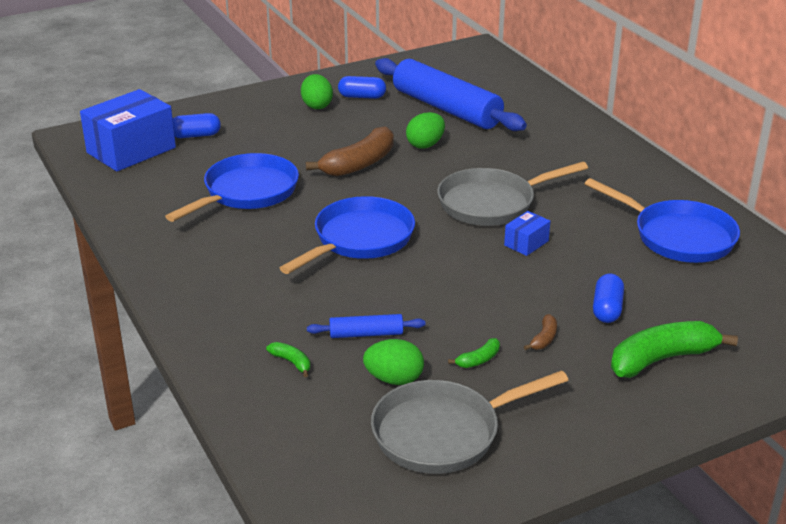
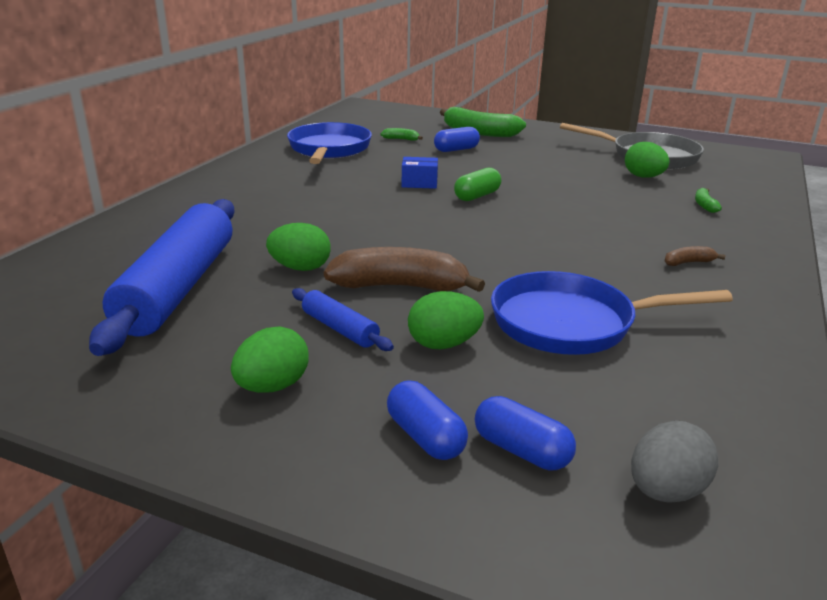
camera: 130 degrees left, 5 degrees down
(131, 150) = (665, 491): blue box -> grey egg
(286, 151) = (443, 344): none -> green egg
(359, 239) = (532, 236): blue pan -> none
(362, 97) = (197, 361): blue capsule -> blue capsule (425, 437)
(366, 334) = (627, 196): blue rolling pin -> blue rolling pin (340, 329)
(463, 256) = (477, 196): none -> green capsule
(478, 360) = (576, 164): green banana -> green banana (401, 139)
(492, 203) = (378, 208): grey pan -> none
(544, 339) = (519, 156): brown banana -> brown banana (688, 262)

